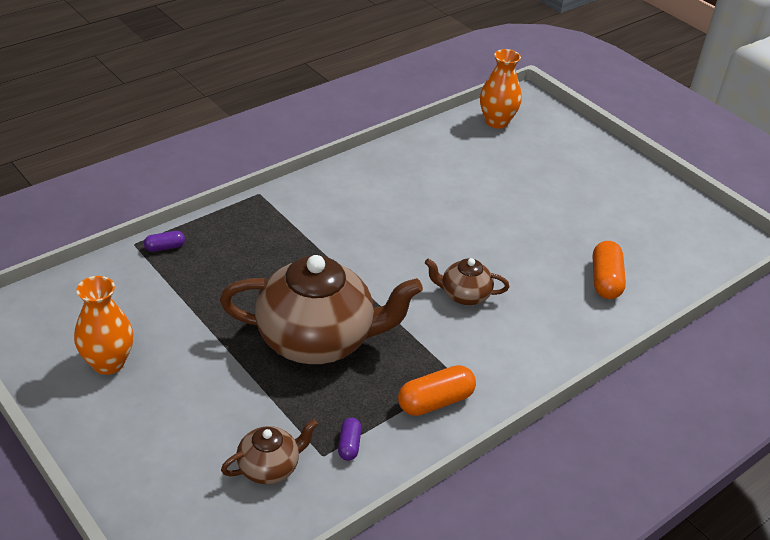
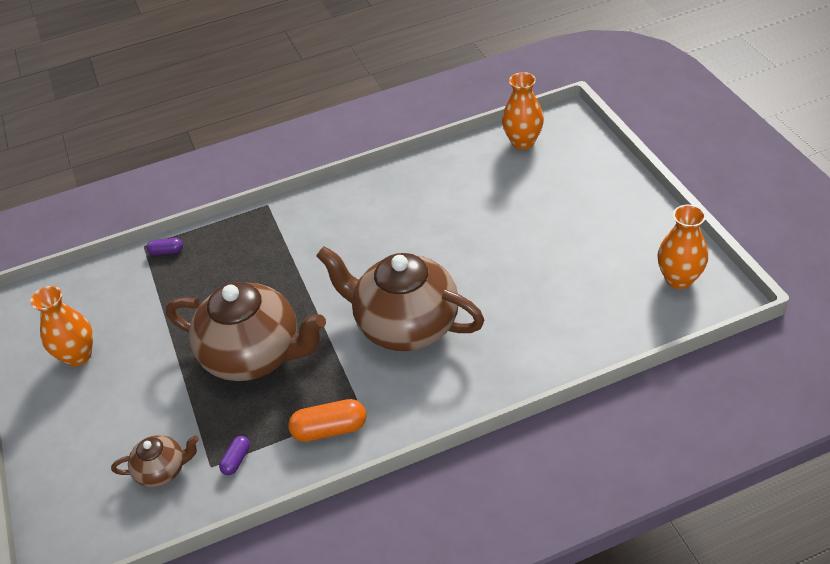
camera: 25 degrees right, 5 degrees up
(464, 295) = (405, 325): brown teapot -> brown teapot, size x2.14
(605, 280) = (551, 324): orange capsule -> none
(699, 231) = (679, 279): none -> orange vase

